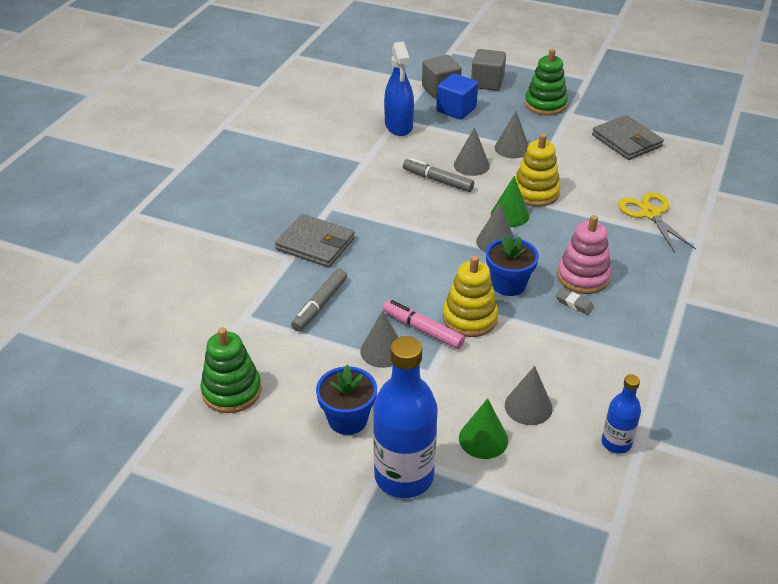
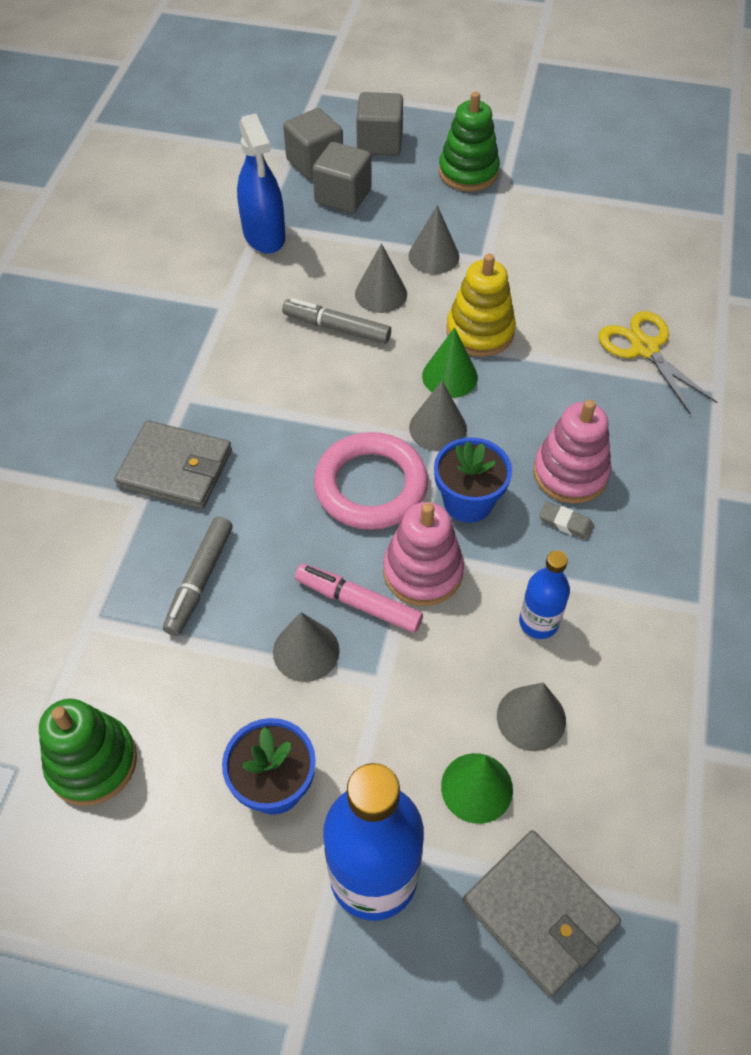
camera: 10 degrees left, 15 degrees up
(444, 268) = (371, 486): none -> pink ring
(456, 110) = (343, 196): blue cube -> grey cube
(470, 318) = (423, 571): yellow stacking toy -> pink stacking toy
(616, 443) = (663, 762): blue bottle -> blue bottle (538, 622)
(626, 141) = (591, 223): grey wallet -> grey wallet (539, 913)

